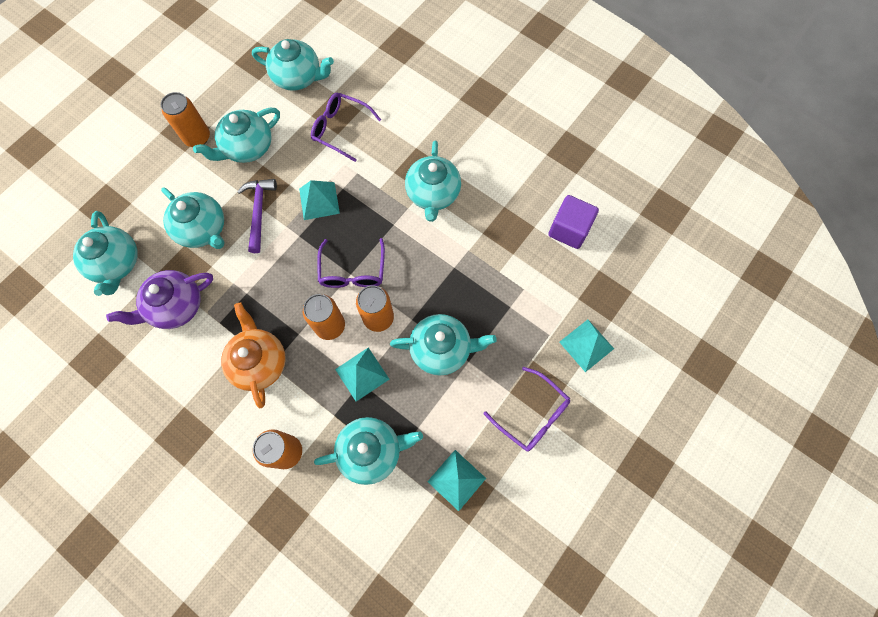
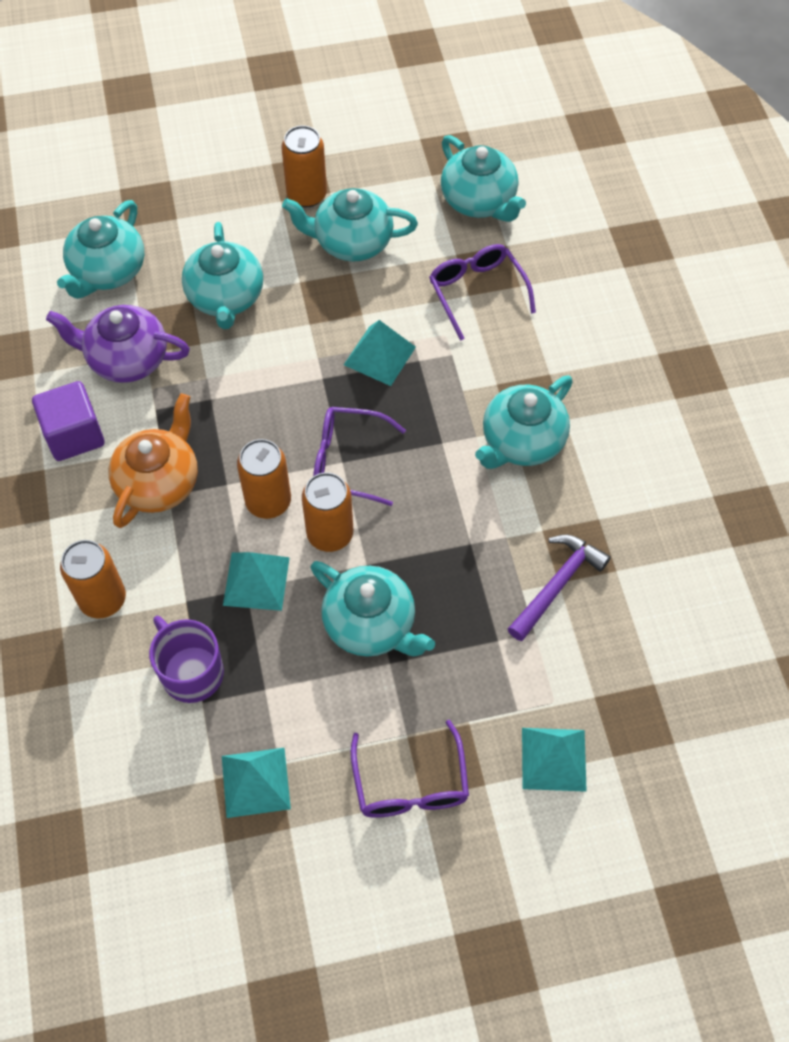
camera: 40 degrees right, 10 degrees down
(259, 212) = (302, 321): purple hammer -> purple hammer (557, 584)
(352, 271) = (347, 461): purple glasses -> purple glasses turned 60 degrees clockwise
(371, 451) = (191, 672): turquoise teapot -> purple mug
(569, 230) = (658, 606): purple cube -> purple cube (74, 435)

